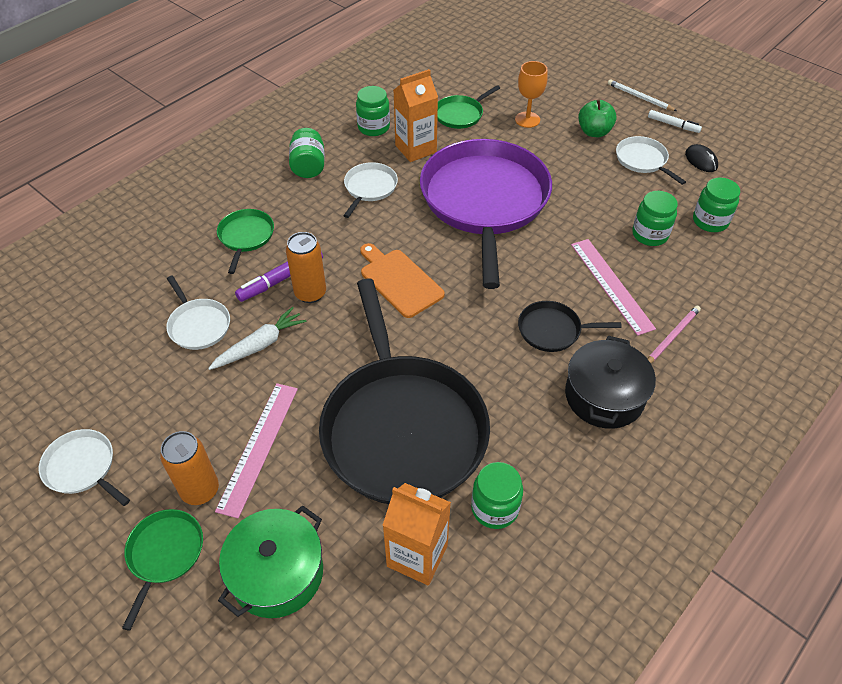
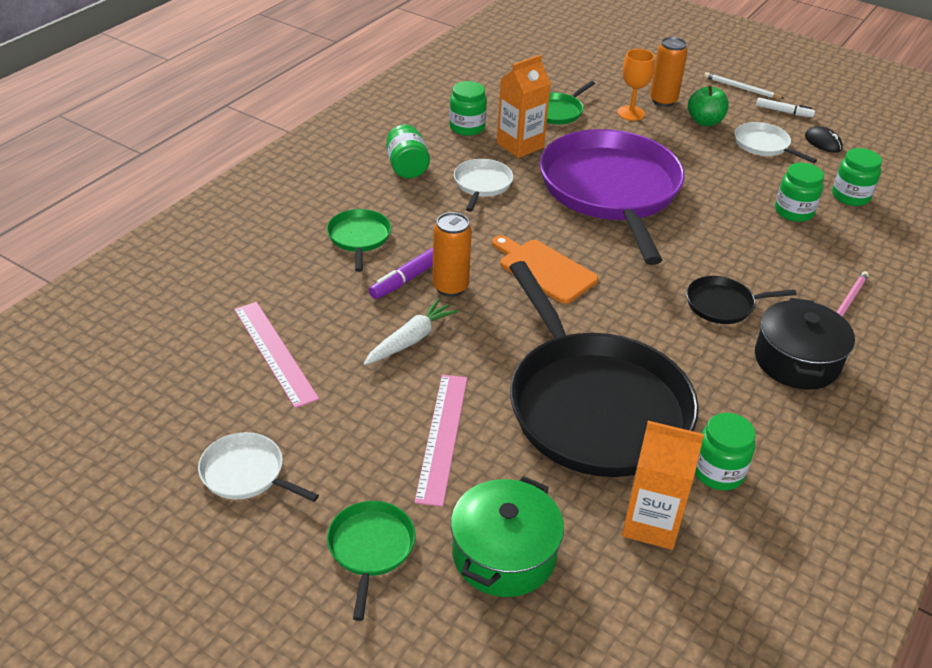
camera: 10 degrees left, 10 degrees down
(198, 325) = (334, 325): white pan -> none
(200, 490) = (390, 483): orange can -> orange can (663, 101)
(611, 285) = (770, 260): pink ruler -> pink ruler (274, 353)

